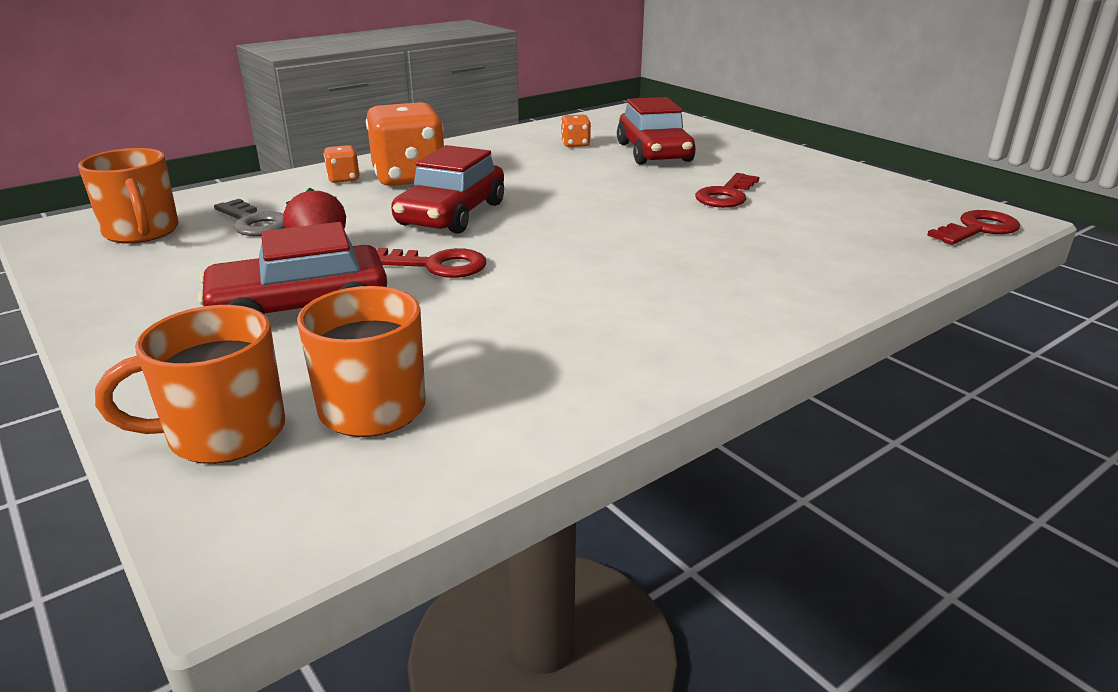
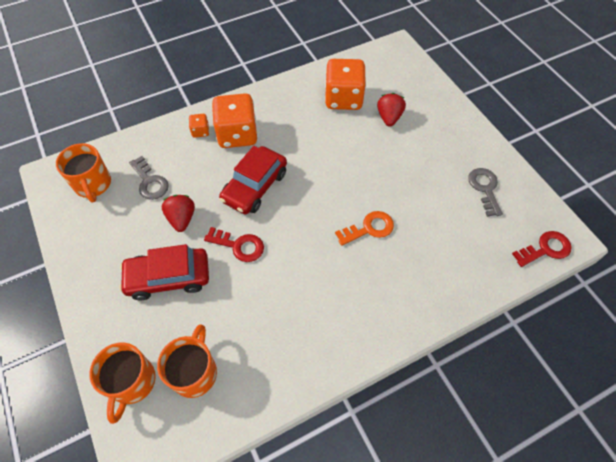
camera: 10 degrees right, 30 degrees up
(224, 434) = (132, 382): orange mug -> orange mug turned 75 degrees counterclockwise
(575, 144) = (343, 99): orange dice -> orange dice, size x2.22
(654, 152) = (389, 117): red car -> red strawberry
(671, 234) = (369, 228): none -> orange key
(726, 195) = (415, 184): red key -> none
(840, 191) = (484, 188): none -> grey key

